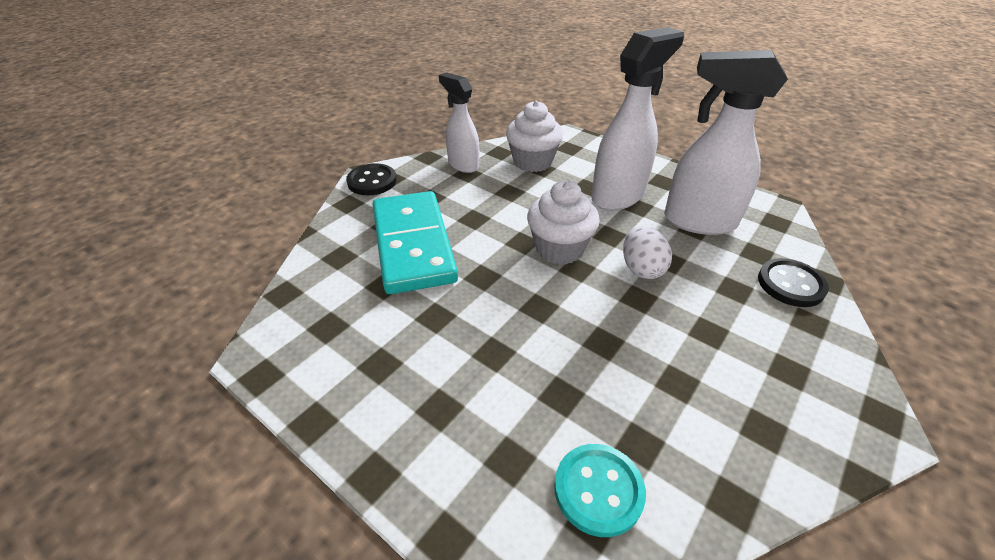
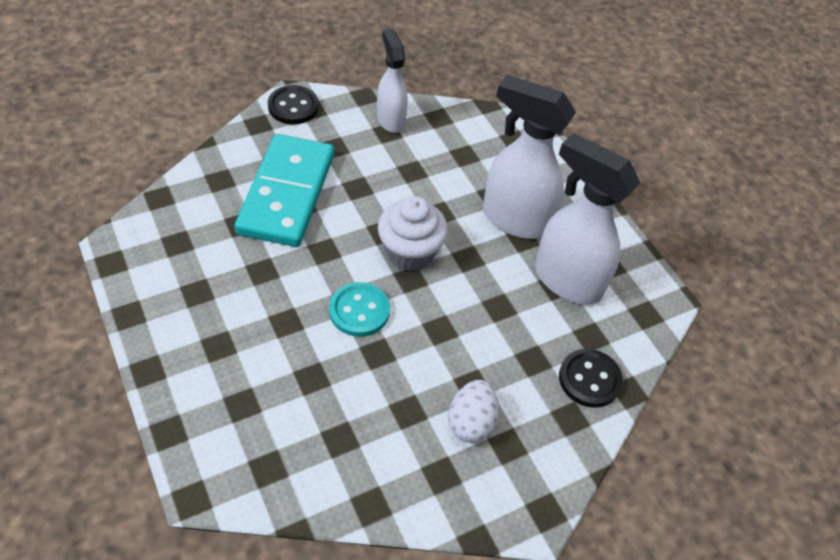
camera: 20 degrees right, 10 degrees up
(532, 162) = (462, 143): white cupcake -> none
(598, 490) = (286, 452): turquoise button -> turquoise button (359, 311)
(618, 196) = (514, 219): white spray bottle -> white spray bottle turned 135 degrees counterclockwise
(641, 268) = (467, 304): white egg -> white egg (471, 422)

